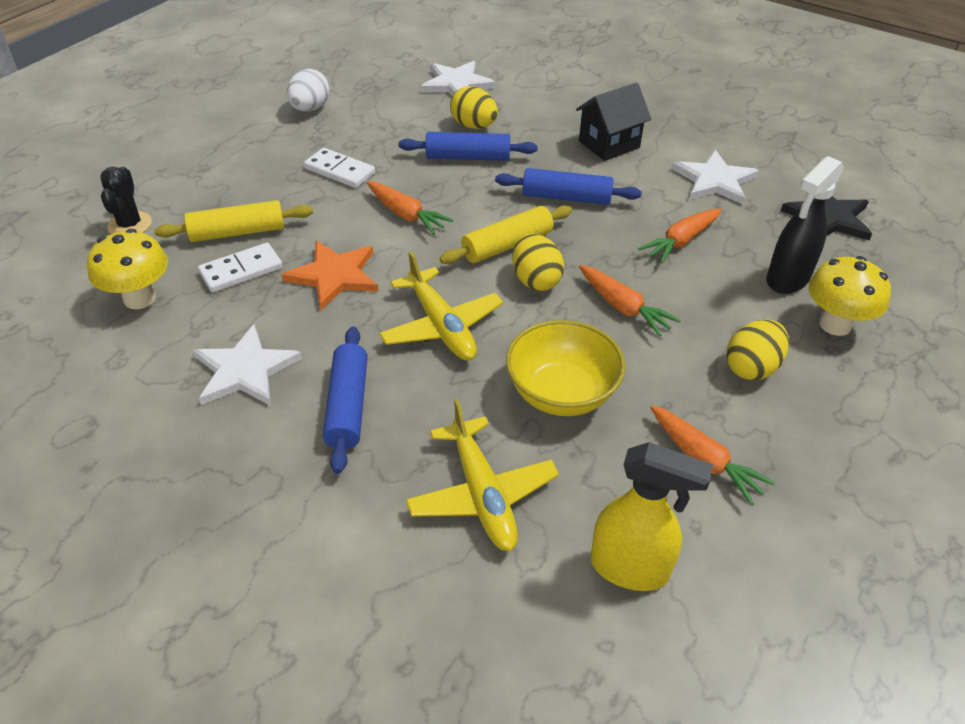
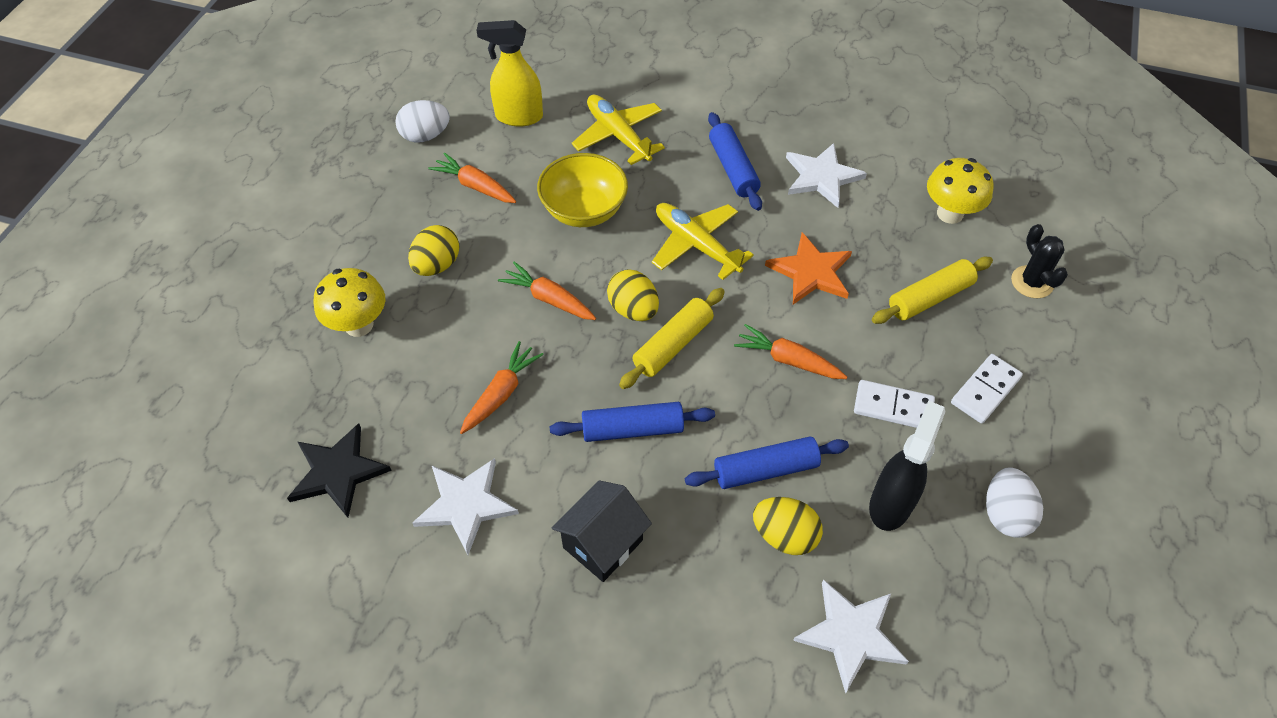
camera: 165 degrees right, 10 degrees up
(241, 270) = (893, 258): white domino -> white domino (985, 390)
(784, 567) = (425, 136): none -> white egg
(787, 279) = (396, 368): black spray bottle -> black spray bottle (890, 504)

